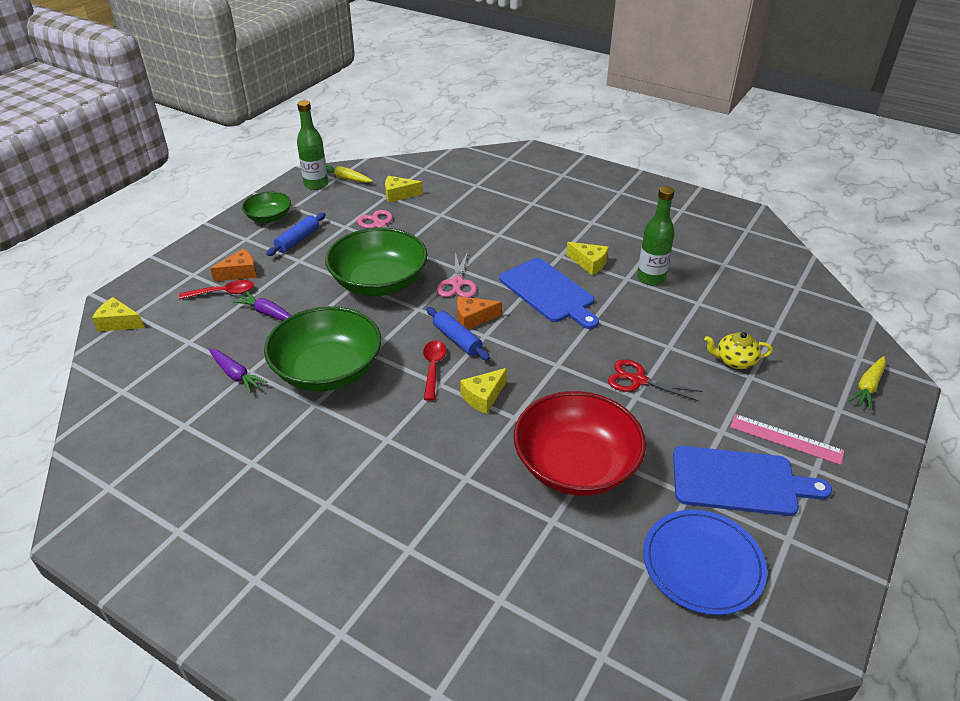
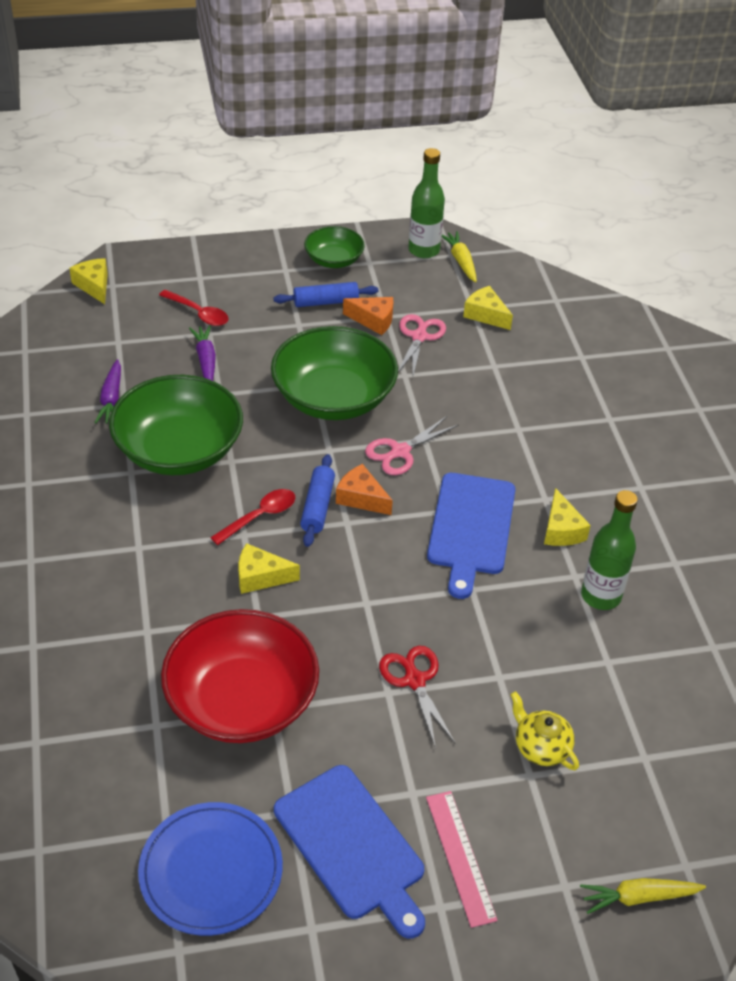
camera: 45 degrees right, 5 degrees up
(240, 273) = (236, 303): orange cheese -> orange cheese (373, 320)

